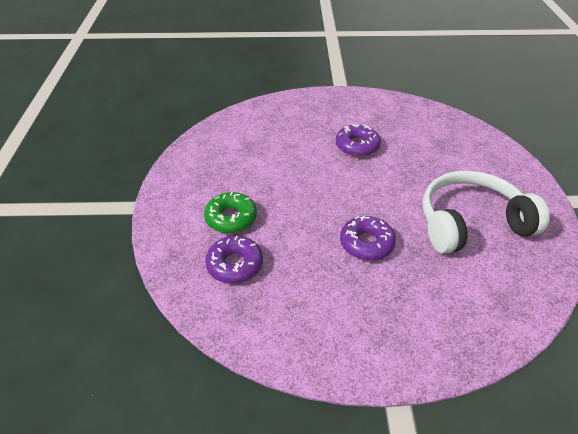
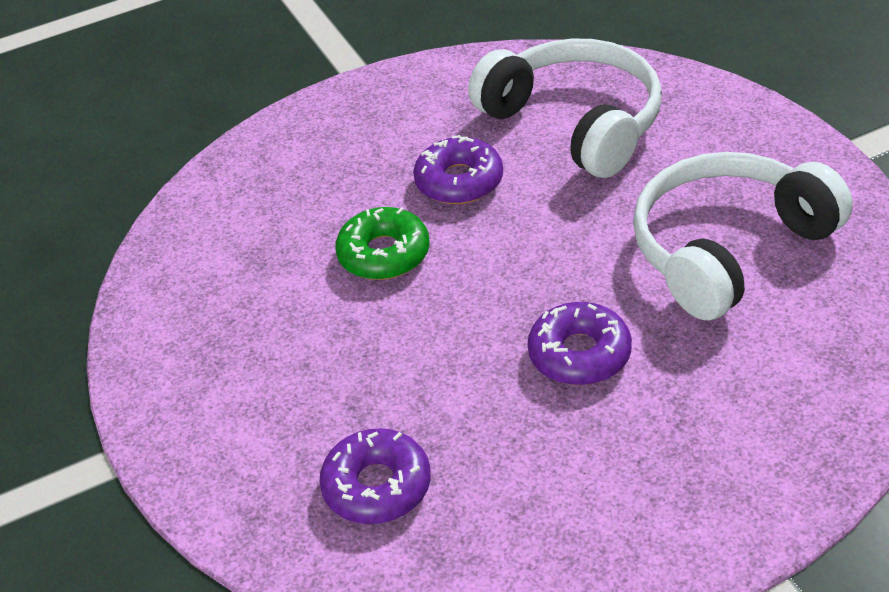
camera: 20 degrees left, 0 degrees up
(231, 218) = (314, 407): green donut -> green donut (384, 254)
(427, 140) = (575, 123): none -> white headphones

